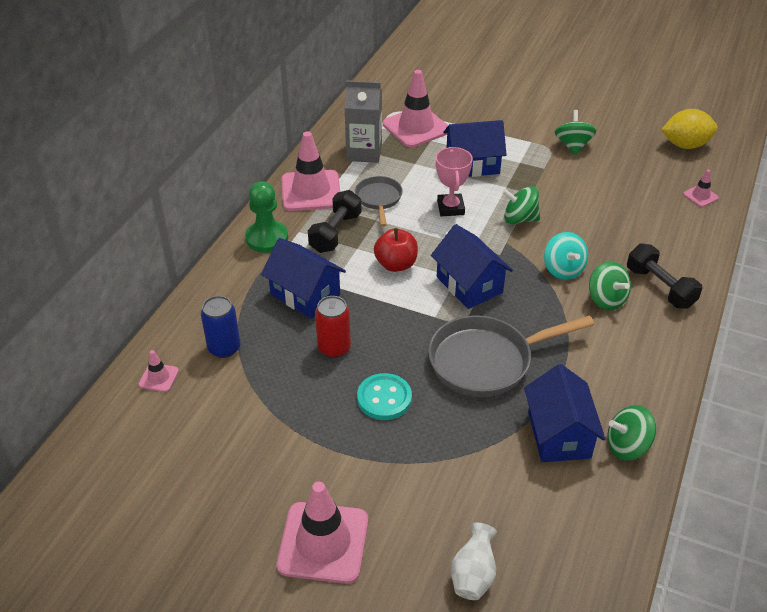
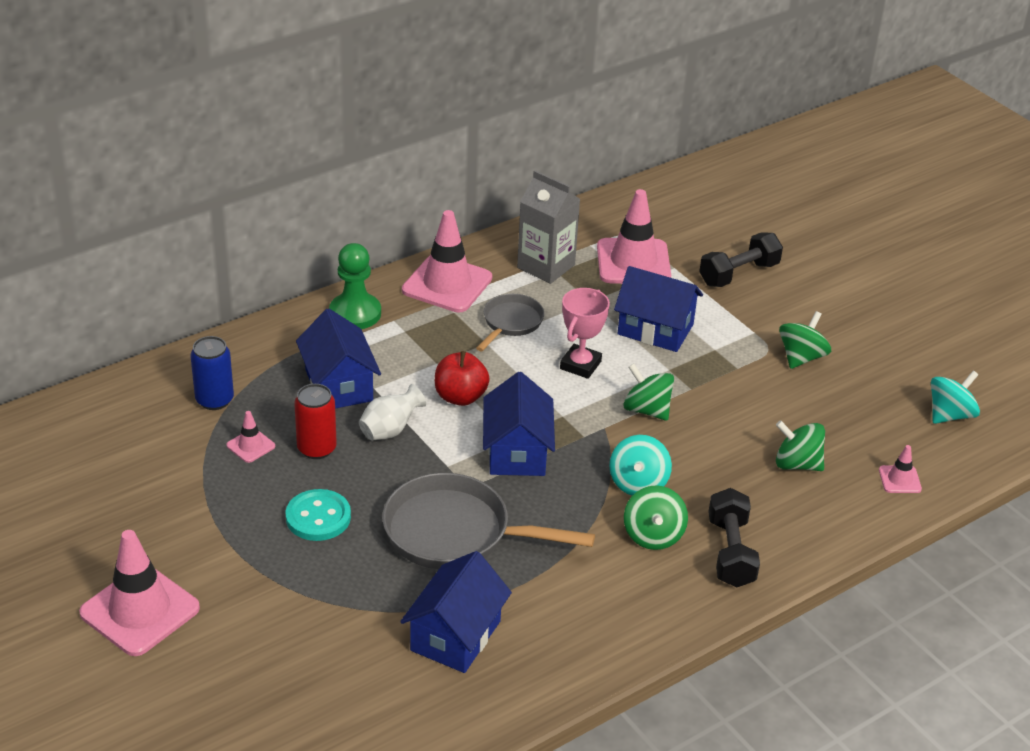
camera: 30 degrees right, 5 degrees down
(159, 377) = (132, 399): pink traffic cone -> pink traffic cone (251, 446)
(335, 233) = (430, 338): black dumbbell -> black dumbbell (739, 274)
(473, 575) = (243, 709): white vase -> white vase (390, 430)
(627, 446) = (514, 682): green spinning top -> green spinning top (797, 464)
(685, 145) = (950, 415): yellow lemon -> turquoise spinning top

